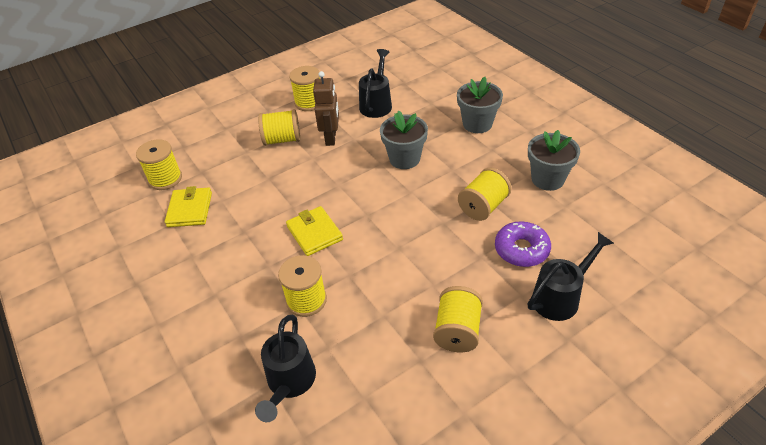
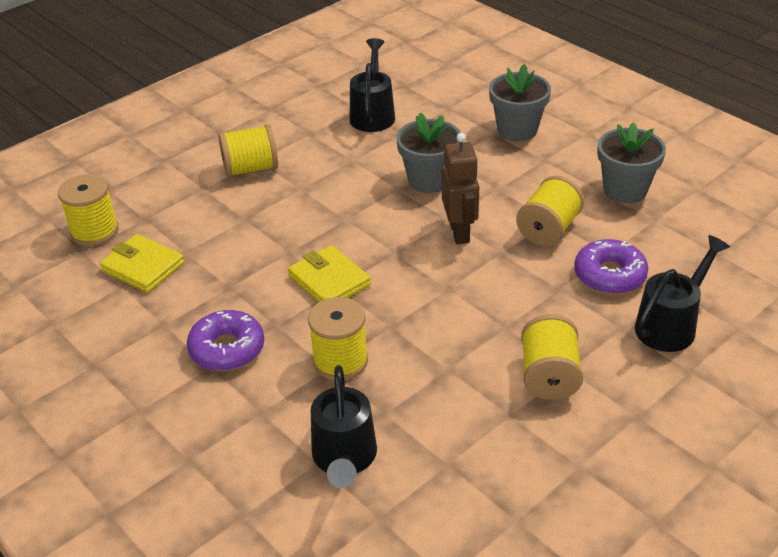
camera: 10 degrees left, 5 degrees down
(190, 209) = (143, 267): yellow wallet -> yellow wallet turned 45 degrees counterclockwise
(229, 281) = (227, 349): none -> purple donut
(309, 102) = (276, 119): yellow spool -> none
(331, 138) = (320, 161): brown robot -> brown robot (460, 232)

